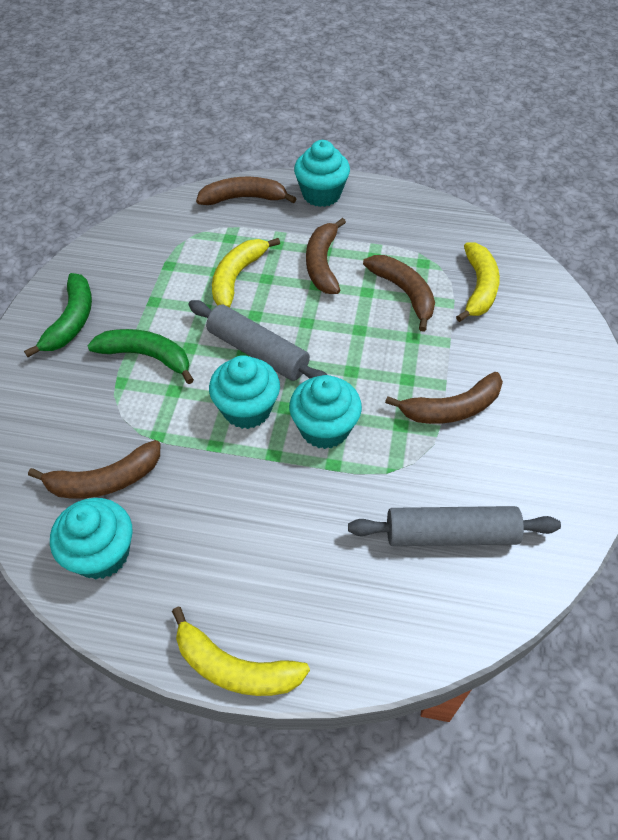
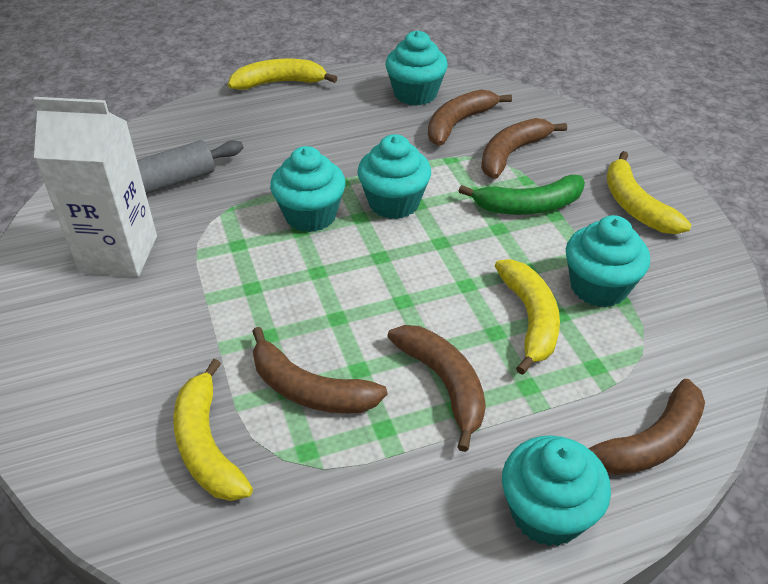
camera: 150 degrees right, 10 degrees down
(71, 321) = (635, 206): green banana -> yellow banana
(173, 277) = (598, 287): none -> turquoise cupcake
(258, 352) = (428, 251): grey rolling pin -> none
(452, 408) = (190, 278): brown banana -> brown banana (511, 154)
(505, 461) = (118, 254): none -> white carton

